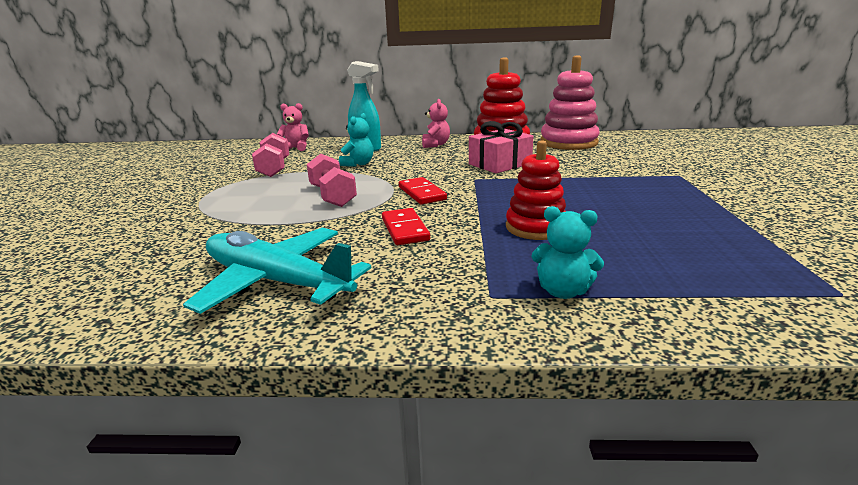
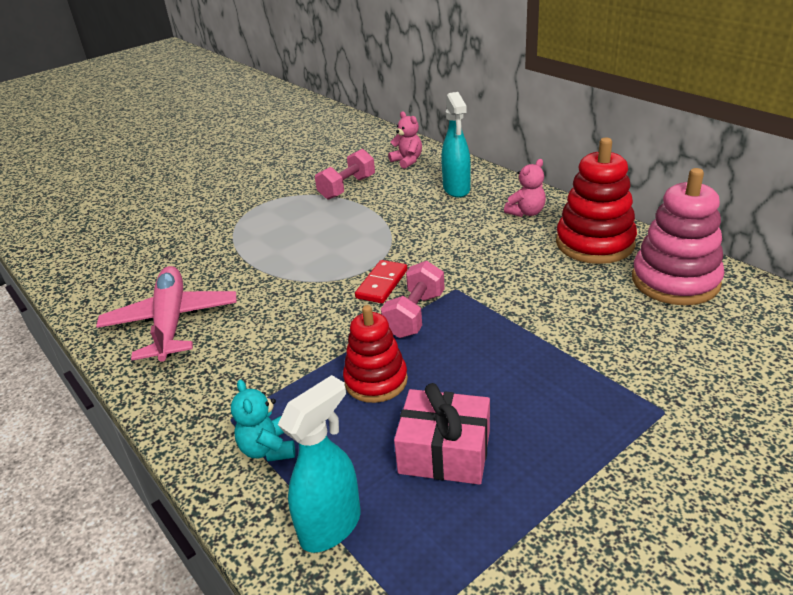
camera: 50 degrees right, 10 degrees up
(277, 282) = (171, 322): turquoise plane -> pink plane
(332, 196) = (324, 250): pink dumbbell -> pink dumbbell (415, 315)
(358, 164) = (410, 212): turquoise teddy bear -> none
(404, 229) = (299, 320): red domino -> none
(499, 164) = (521, 278): pink gift -> pink gift (444, 452)
(700, 294) = (331, 526): none -> turquoise spray bottle

